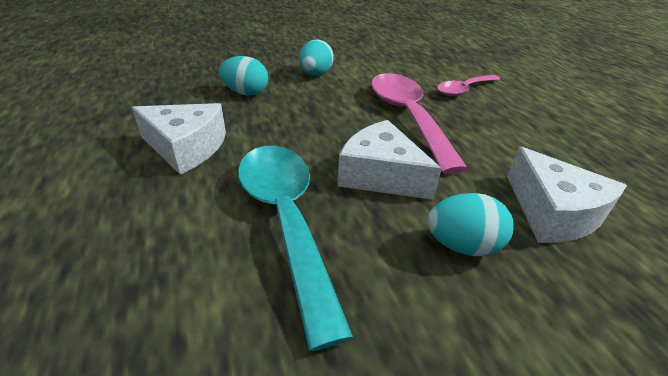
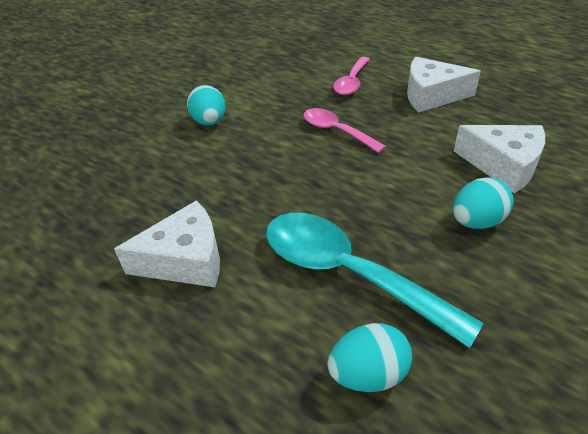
camera: 30 degrees left, 5 degrees up
(246, 93) = (167, 174): turquoise egg -> turquoise egg (368, 374)
(380, 175) = (372, 196): white cheese -> white cheese (431, 95)
(407, 116) = (336, 131): pink spoon -> pink spoon, size x0.57

